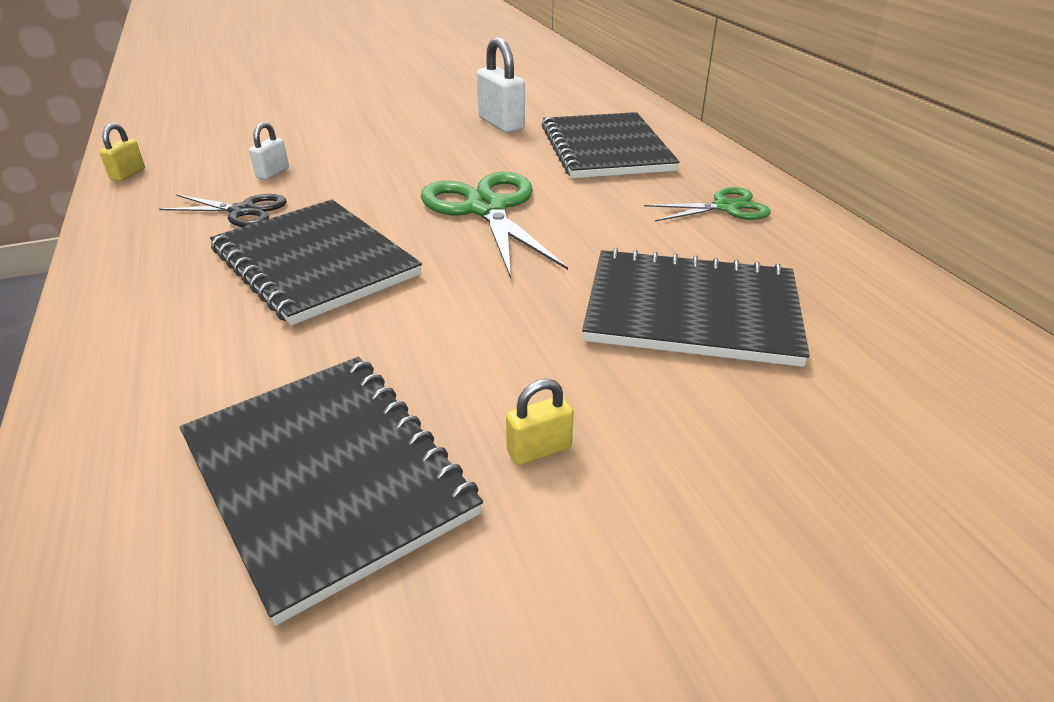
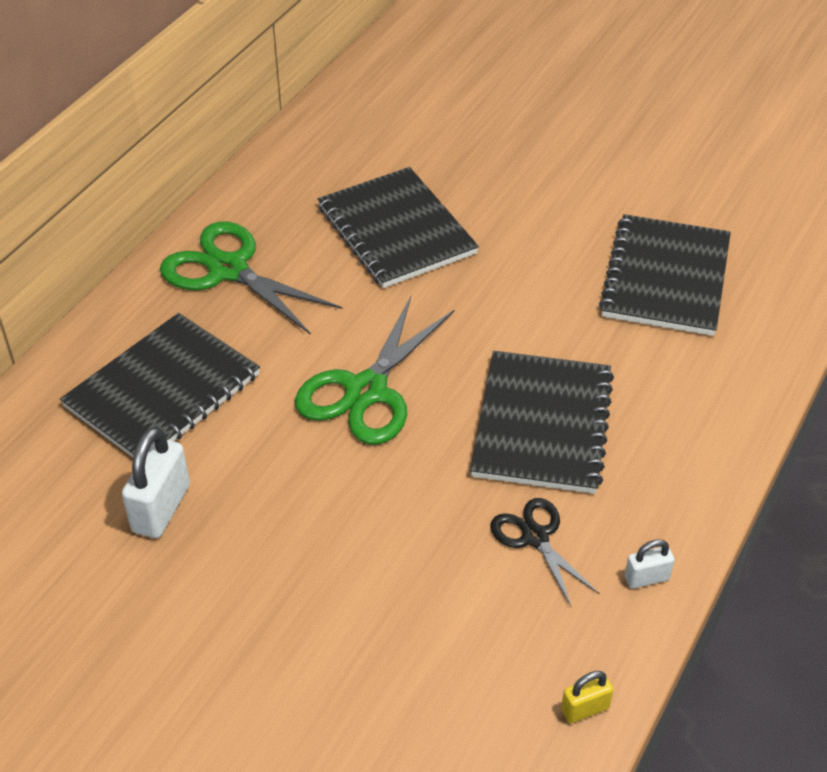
camera: 130 degrees left, 10 degrees up
(272, 173) = (457, 589): white padlock -> white padlock (646, 578)
(539, 450) = (570, 227): yellow padlock -> none
(726, 207) = (228, 269): green scissors -> green scissors, size x1.73

